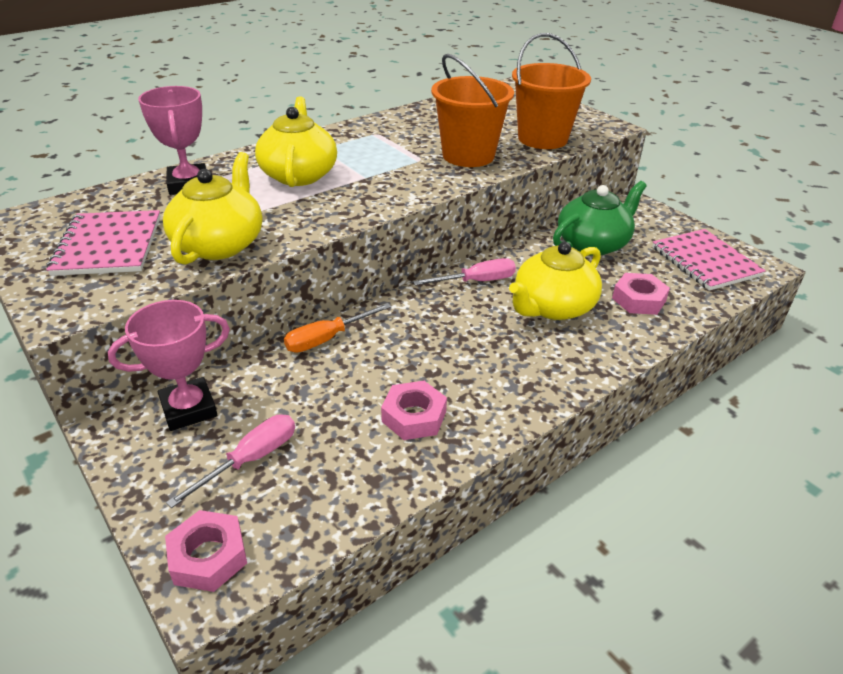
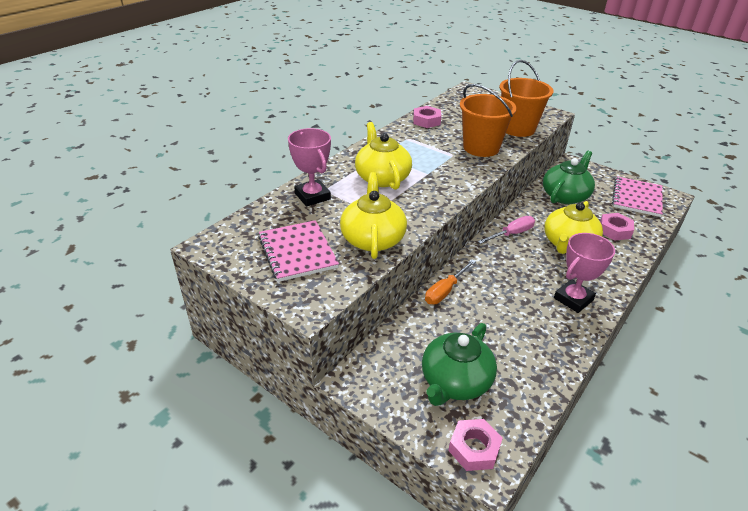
camera: 15 degrees left, 0 degrees up
(189, 409) = (390, 356): pink trophy -> pink trophy (573, 299)
(251, 459) = (455, 381): pink screwdriver -> green teapot
(414, 416) = (534, 333): pink nut -> pink nut (426, 121)
(705, 261) = (637, 198): pink notebook -> pink notebook turned 60 degrees clockwise

